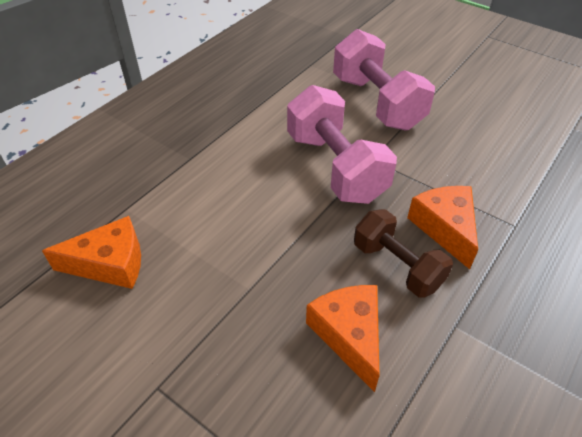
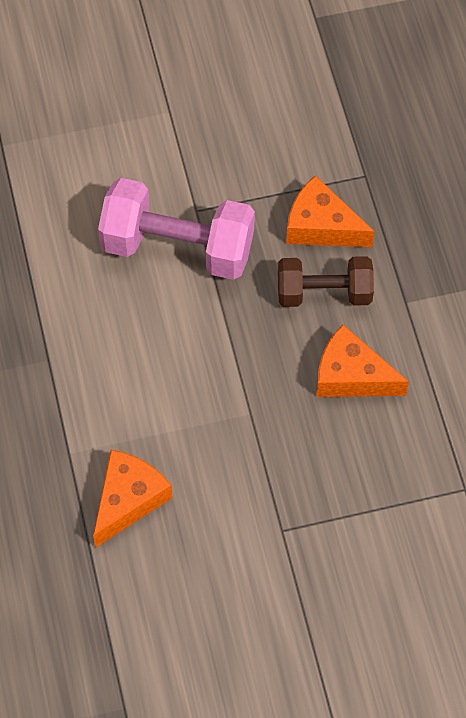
camera: 50 degrees left, 15 degrees up
(377, 102) = (125, 138): pink dumbbell -> none

